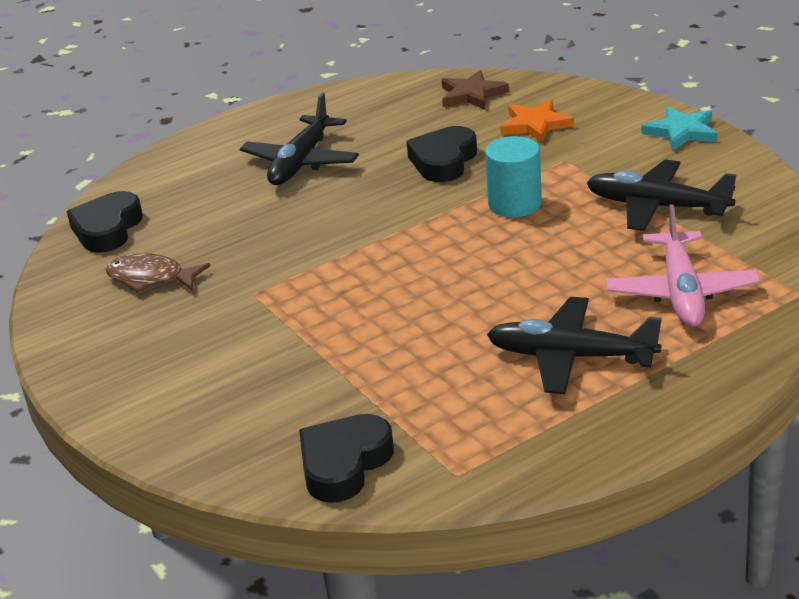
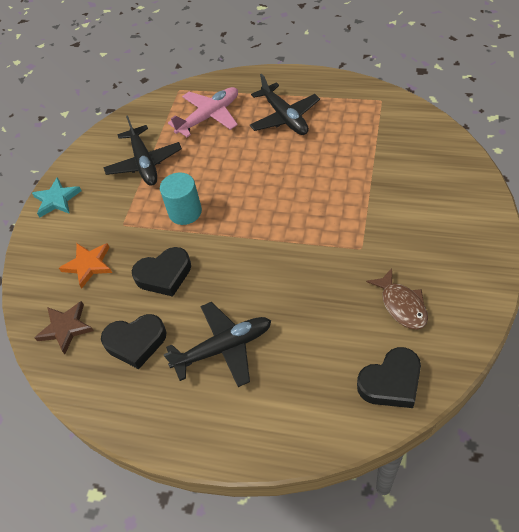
camera: 130 degrees left, 20 degrees up
(344, 464) = (414, 128): black heart -> black heart (136, 342)

